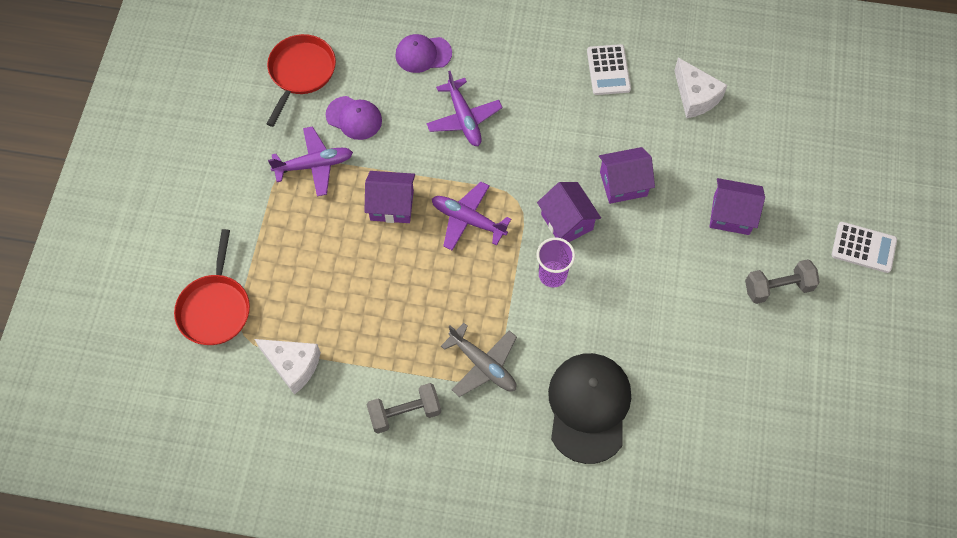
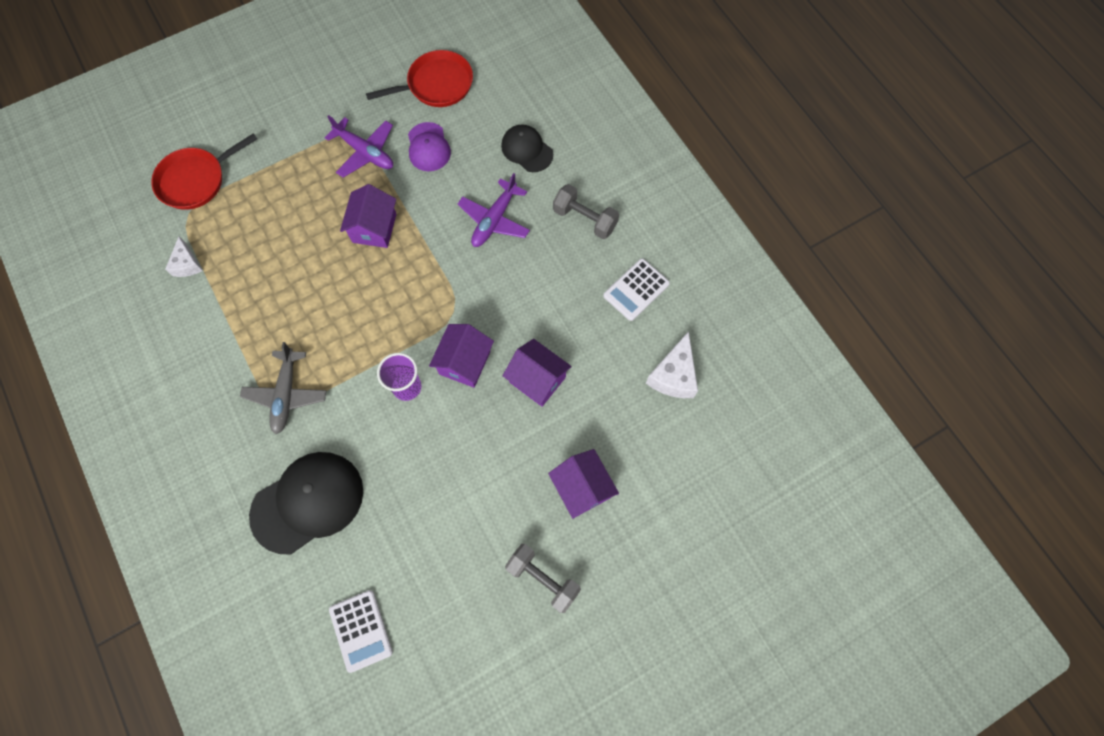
camera: 50 degrees right, 5 degrees up
(293, 365) = (187, 264): white cheese -> white cheese, size x0.64
(391, 205) = (374, 228): purple house -> purple house turned 45 degrees clockwise
(405, 413) = (204, 369): grey dumbbell -> grey dumbbell (585, 219)
(423, 54) = (527, 150): purple cap -> black cap
(468, 219) = (406, 289): purple plane -> none
(863, 247) = (647, 628): white calculator -> white calculator (361, 630)

